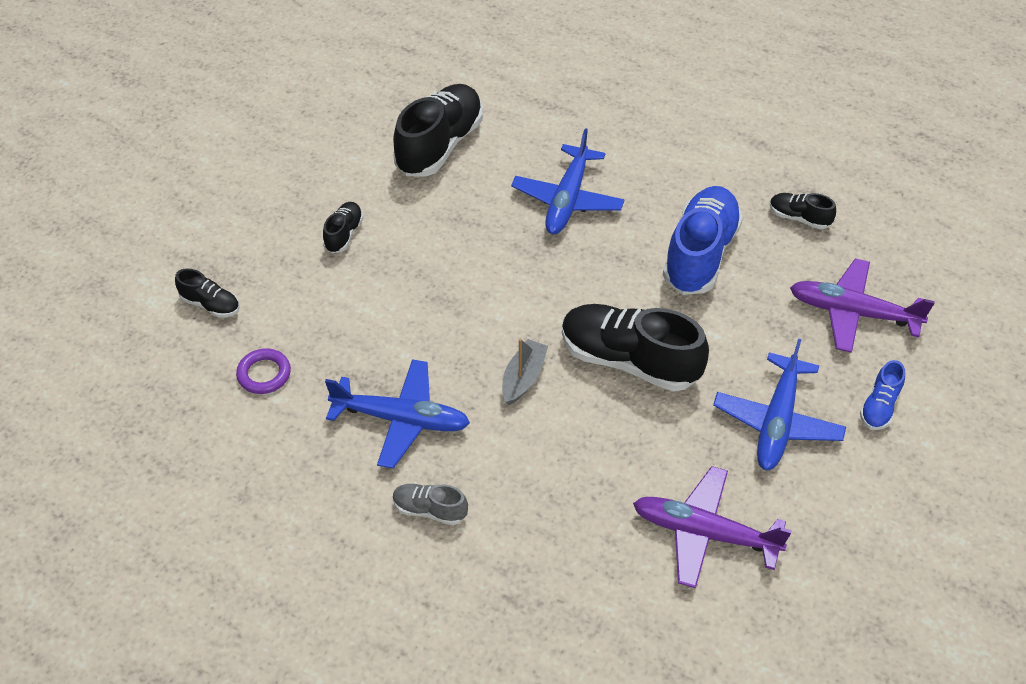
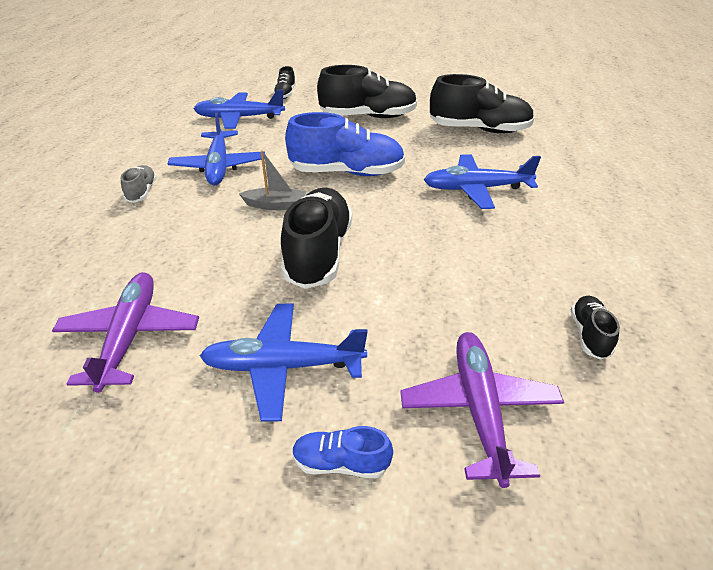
camera: 70 degrees right, 10 degrees down
(264, 374) = (240, 118): purple ring -> blue plane
(344, 234) = (368, 116): black shoe -> black shoe, size x2.09
(700, 254) = (474, 271): blue shoe -> blue shoe (347, 172)

